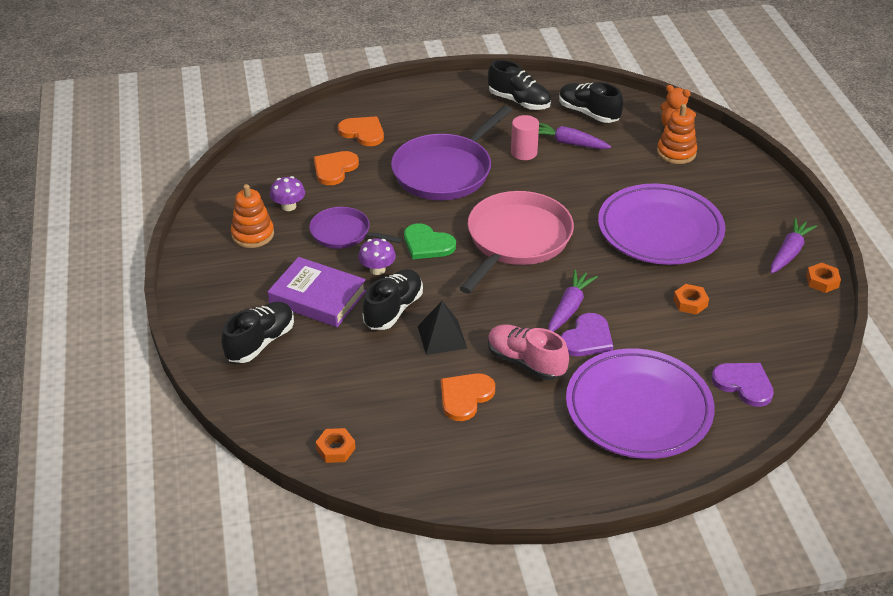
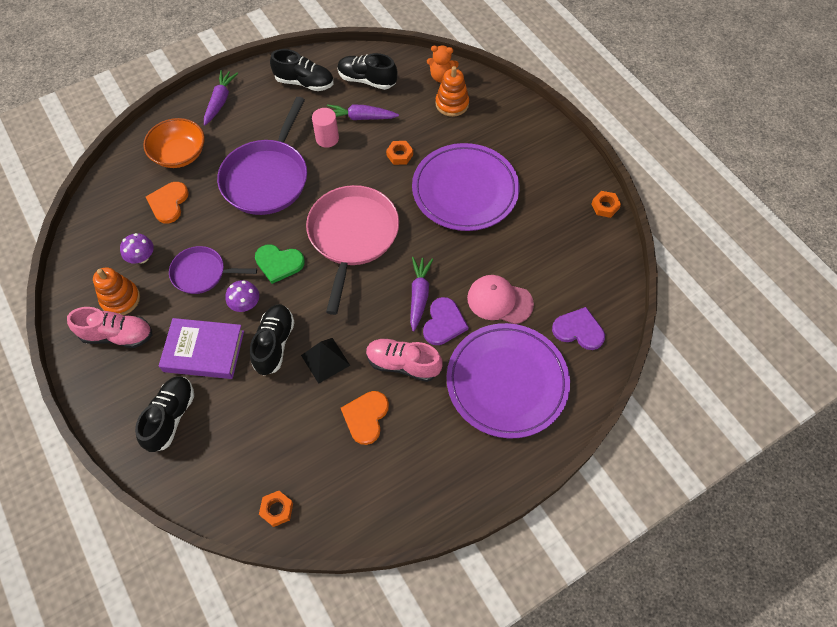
camera: 20 degrees left, 20 degrees up
(237, 263) = (118, 335): none -> pink shoe
(363, 132) = (179, 154): orange heart -> orange bowl
(660, 335) = (499, 301): none -> pink cap
(690, 303) = (512, 260): orange nut -> orange nut (399, 155)
(789, 252) = (571, 184): purple carrot -> purple carrot (220, 101)

